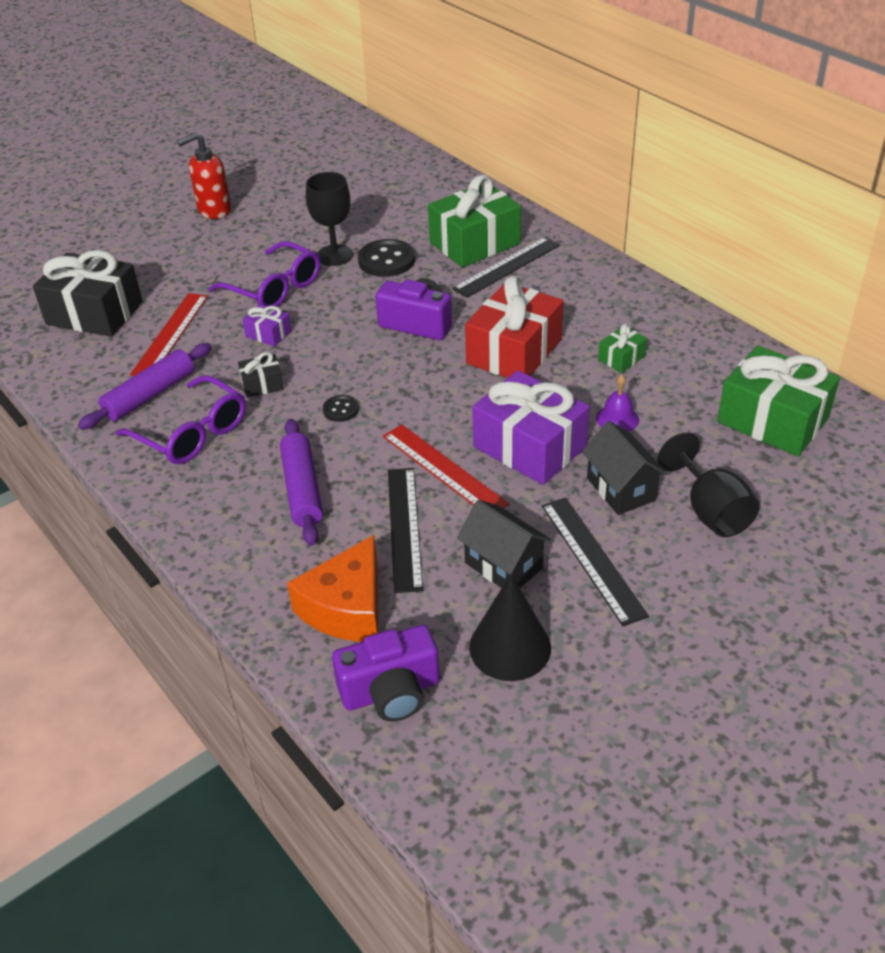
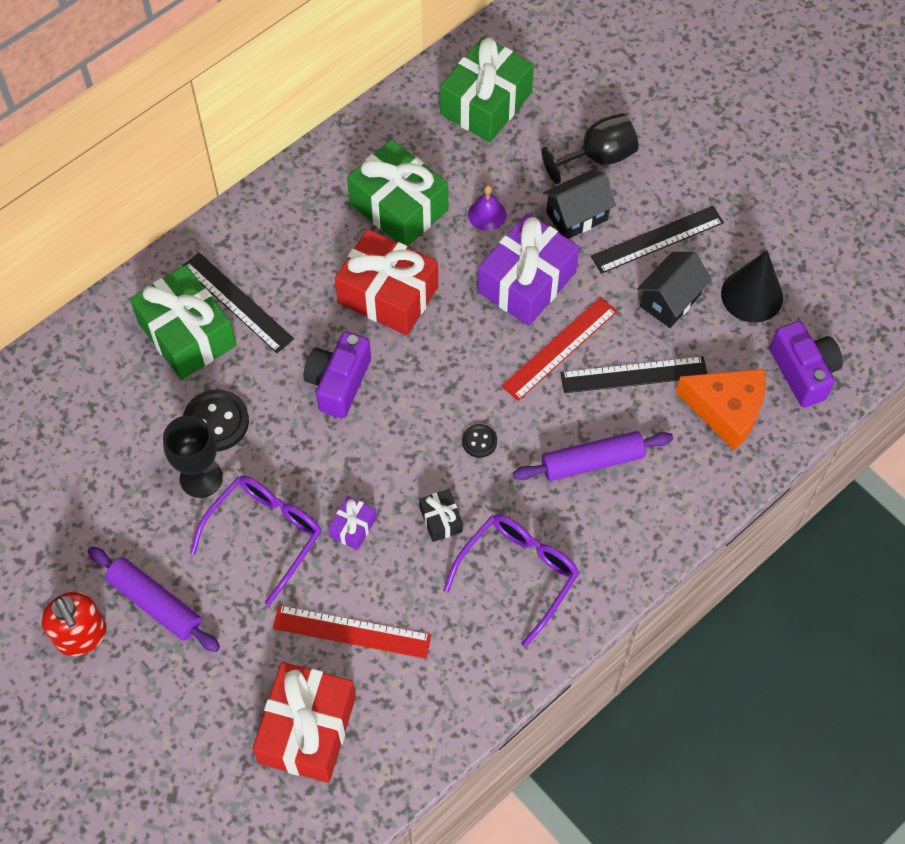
camera: 95 degrees left, 20 degrees up
(94, 313) = (307, 730): black gift -> red gift
(150, 395) = (459, 629): purple rolling pin -> purple rolling pin (155, 603)
(621, 358) = (399, 207): green gift -> green gift, size x2.18

